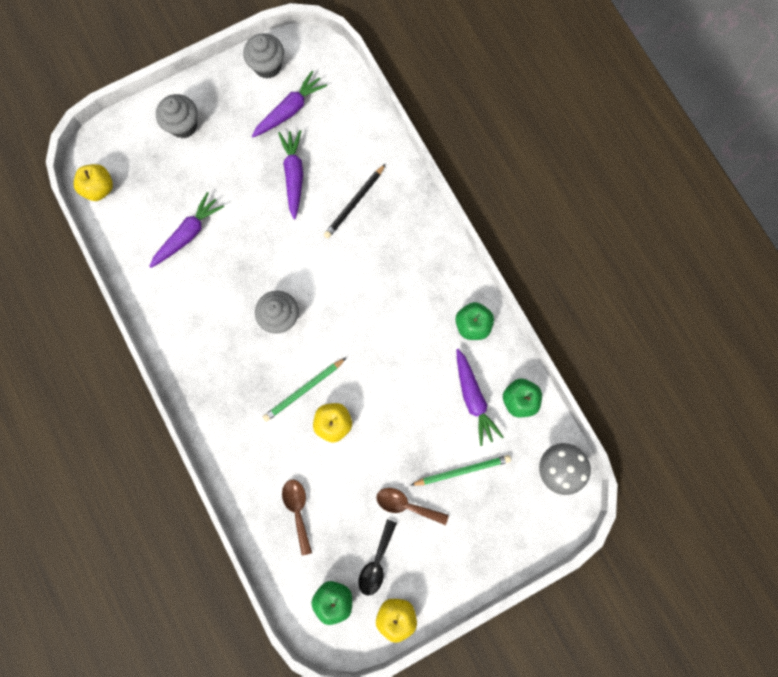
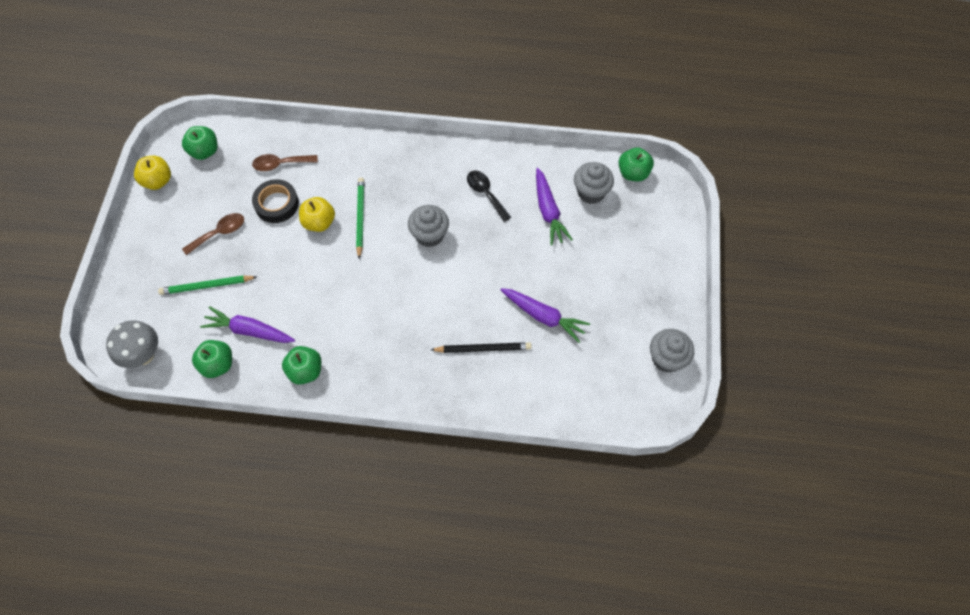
camera: 125 degrees right, 15 degrees down
(99, 188) = (633, 173): yellow apple -> green apple
(183, 125) = (650, 260): grey cupcake -> grey cupcake (591, 192)
(290, 110) = (609, 350): purple carrot -> none
(298, 510) = (280, 164): brown spoon -> brown spoon turned 150 degrees clockwise
(341, 477) = (276, 204): none -> black tape
(355, 203) = (483, 348): black pencil -> black pencil turned 105 degrees clockwise
(376, 562) = (201, 190): black spoon -> black spoon (485, 194)
(462, 470) = (207, 286): green pencil -> green pencil turned 60 degrees clockwise

